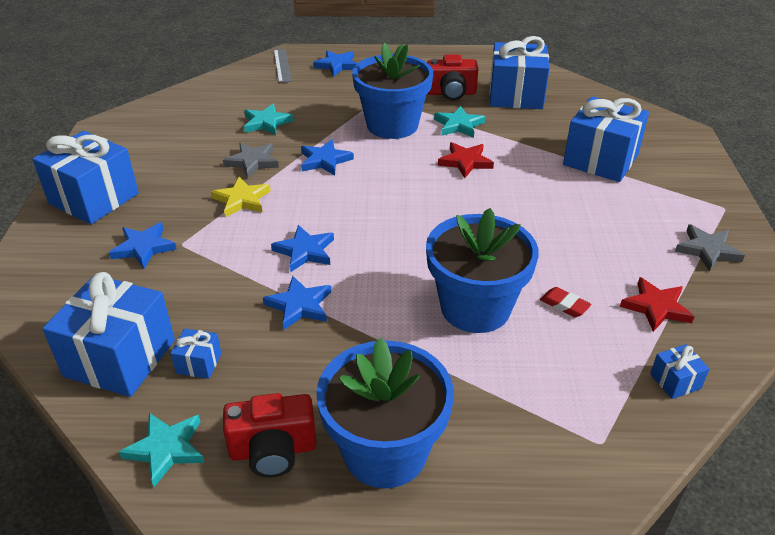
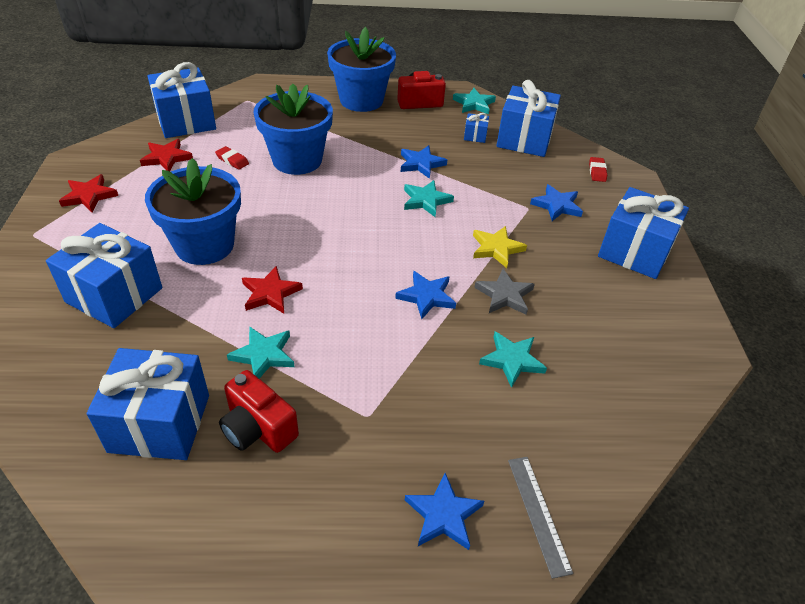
camera: 175 degrees right, 5 degrees up
(50, 298) = (597, 172): none -> red eraser
(305, 251) = (426, 200): blue star -> turquoise star
(392, 125) = (350, 355): blue flower pot -> blue flower pot (204, 245)
(451, 93) = (258, 428): red camera -> red camera turned 135 degrees counterclockwise
(675, 381) = (186, 121): blue gift -> blue gift, size x2.30
(707, 250) = (89, 196): grey star -> red star

